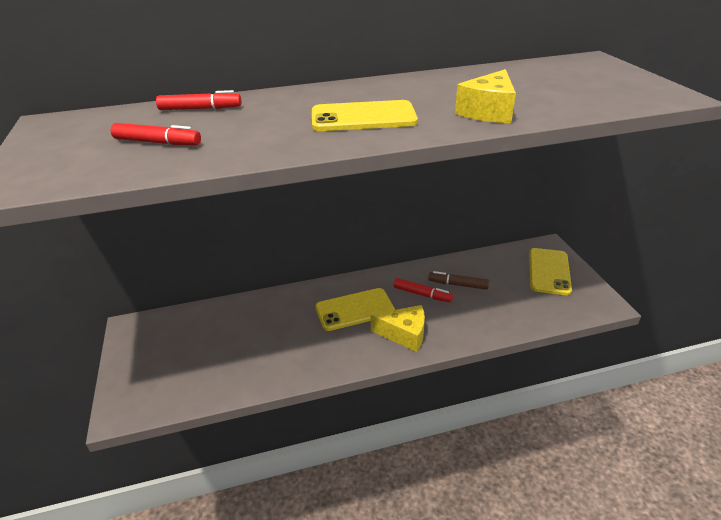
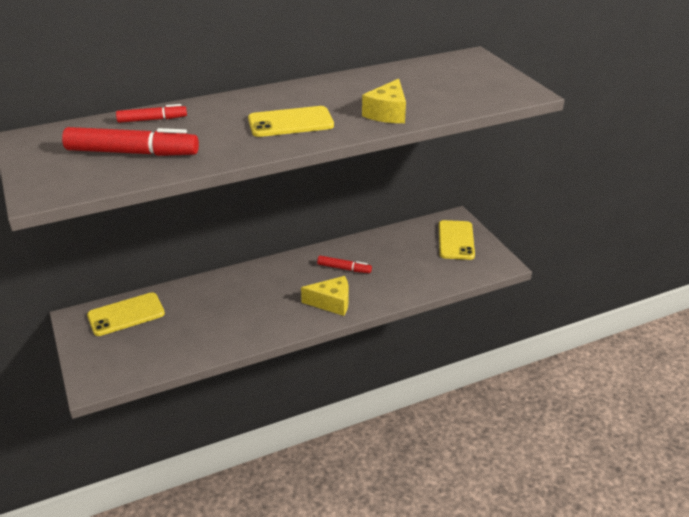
camera: 10 degrees left, 0 degrees up
(157, 142) = (132, 153): red marker -> red marker, size x1.81
(354, 309) = (284, 286): yellow phone -> yellow phone (126, 314)
(458, 284) = (375, 257): brown marker -> none

